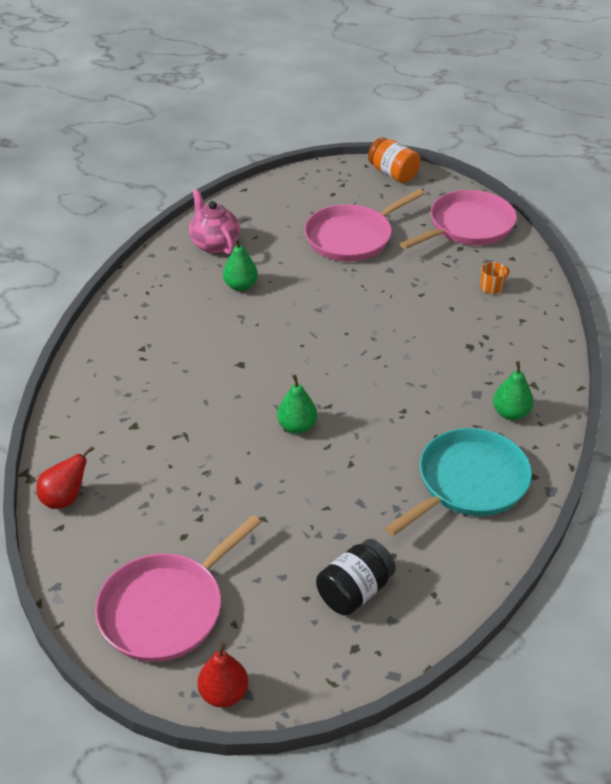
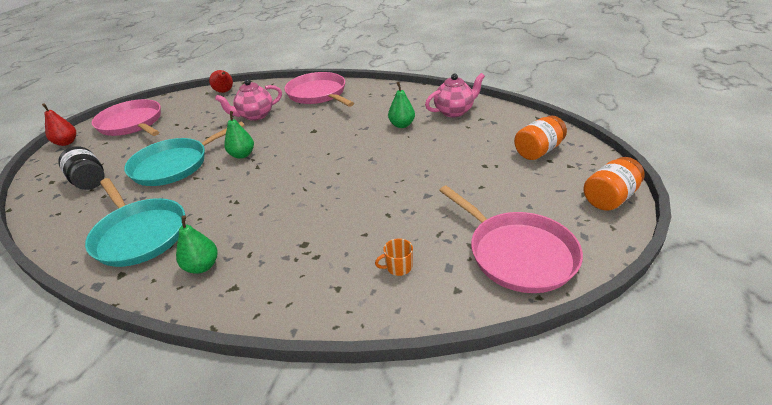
camera: 95 degrees right, 5 degrees down
(177, 435) = (255, 115): none -> pink teapot
(314, 198) = (538, 151): none -> orange jar
(317, 497) = (174, 165): none -> turquoise pan
(352, 237) = (477, 173): pink pan -> pink pan (318, 94)
(492, 287) = (398, 267): orange mug -> orange mug turned 105 degrees clockwise

